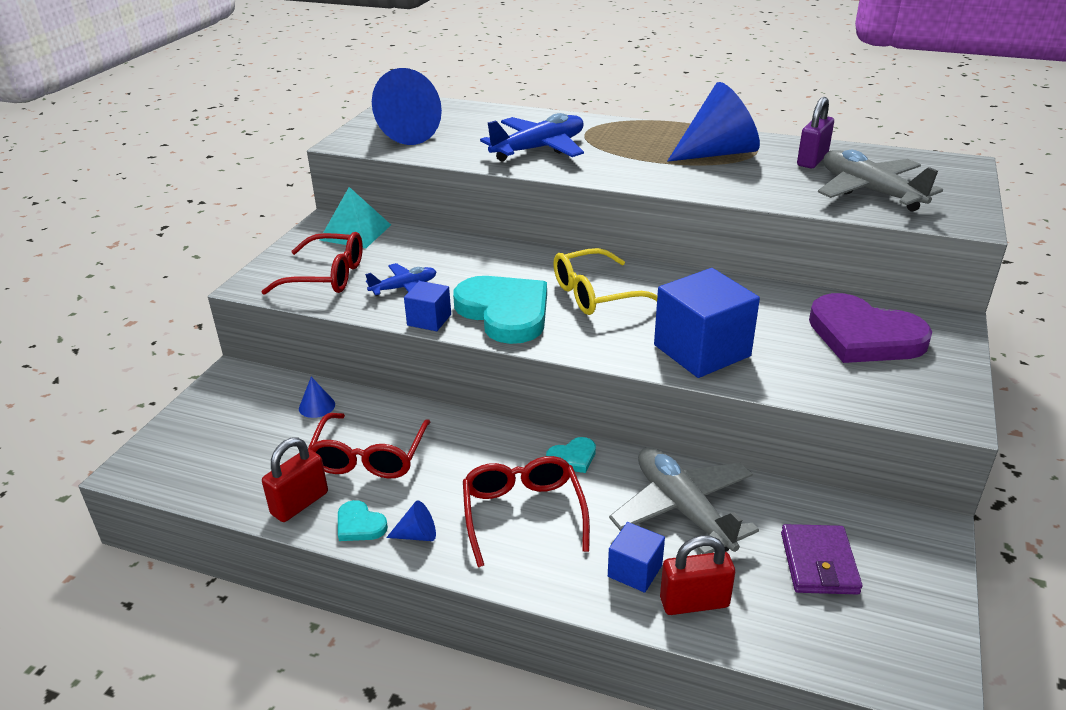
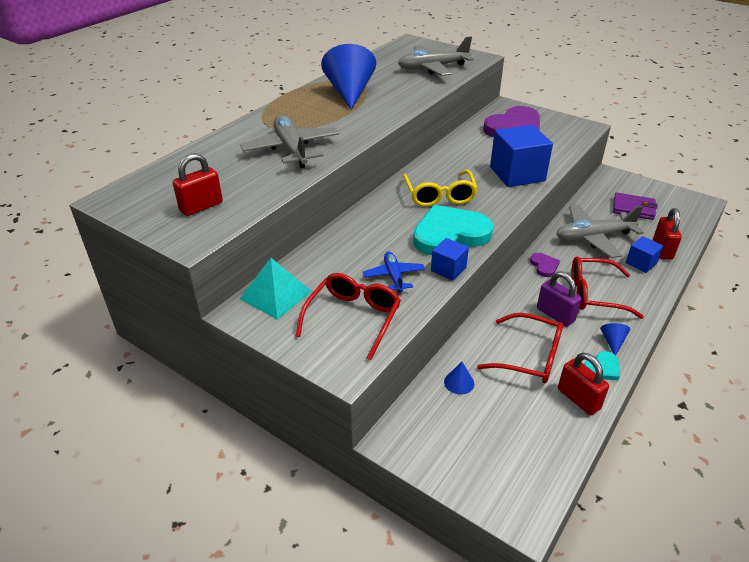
camera: 75 degrees left, 5 degrees up
(403, 134) = (201, 207): blue cone -> red padlock
(539, 149) = (291, 149): blue plane -> grey plane
(572, 457) = (544, 266): turquoise heart -> purple heart
(812, 160) = (380, 71): purple padlock -> purple padlock (555, 315)

